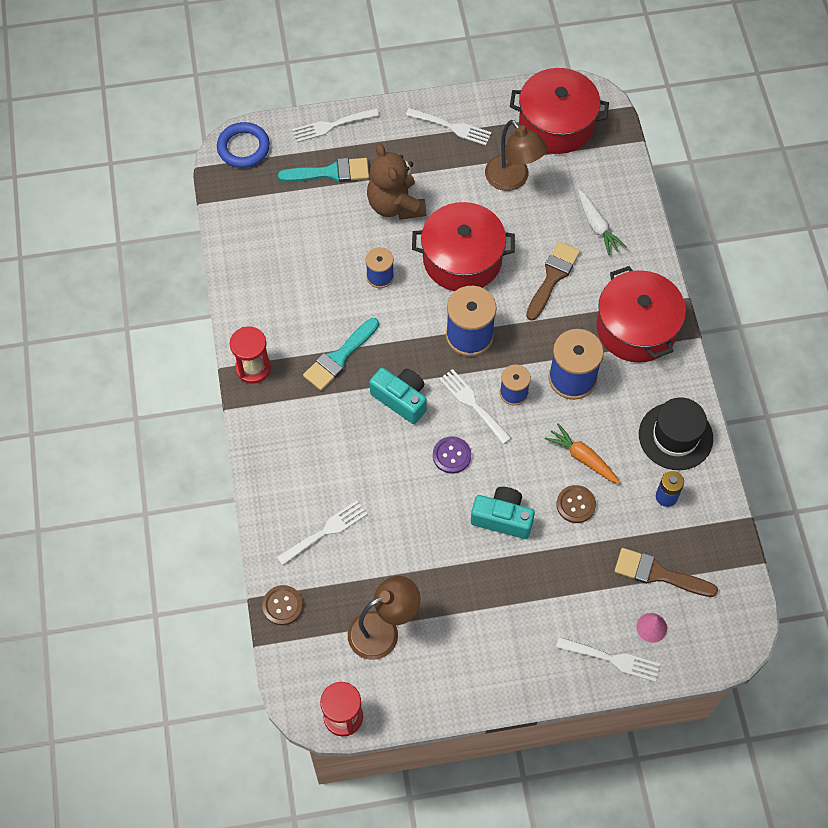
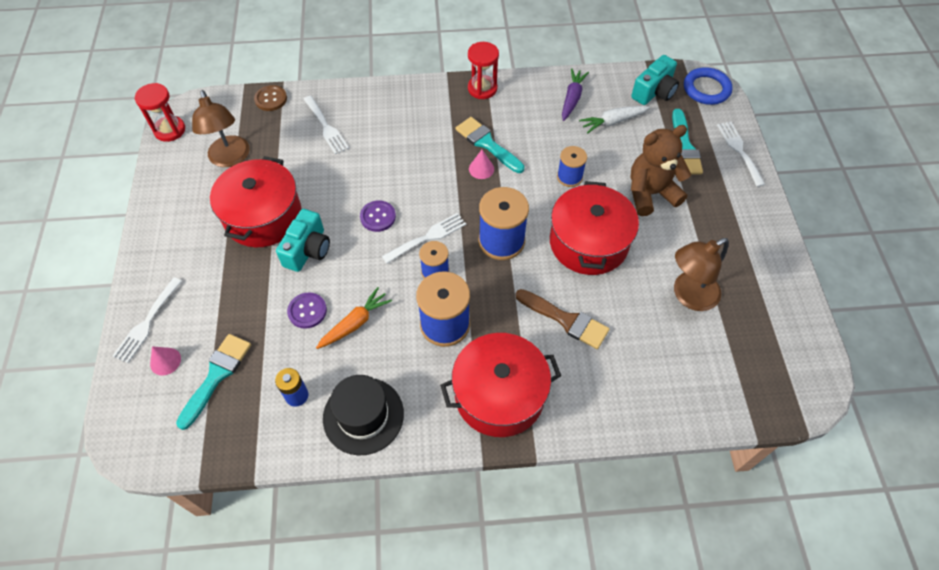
camera: 95 degrees right, 5 degrees down
(264, 275) = (572, 98): none -> purple carrot
(376, 360) = (481, 169): none -> pink cone
(401, 399) = (440, 184): turquoise camera -> turquoise camera (654, 92)
(452, 127) = (751, 247): white fork -> none
(556, 124) = (769, 347): red pot -> red pot (263, 216)
(576, 505) = (307, 311): brown button -> purple button
(597, 226) = (632, 372): white carrot -> white carrot (612, 122)
(658, 574) = (217, 375): brown brush -> turquoise brush

